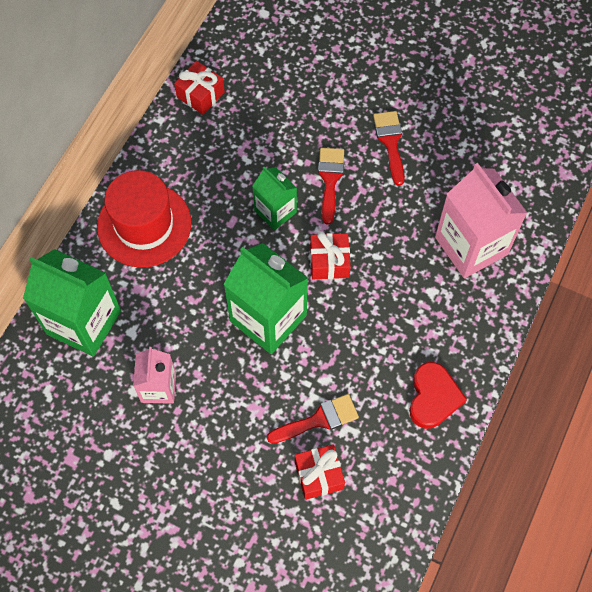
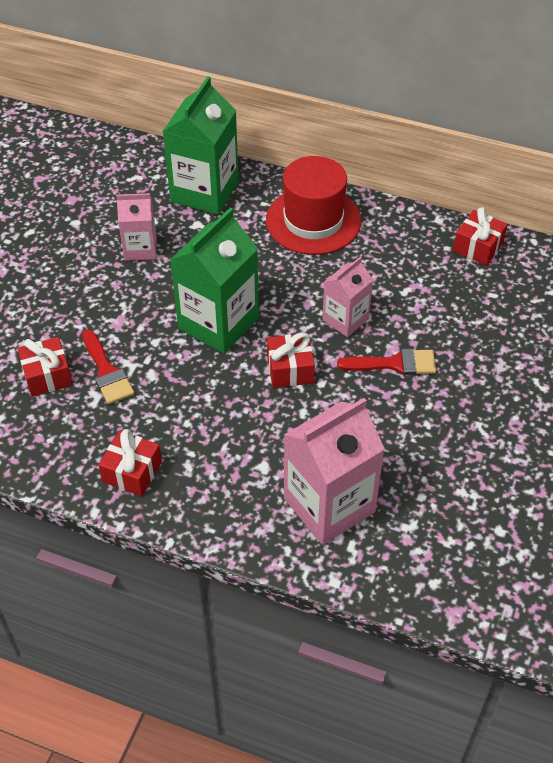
camera: 85 degrees right, 15 degrees down
(275, 211) = (345, 319): green carton -> pink carton
(390, 142) = (457, 418): red brush -> none
(433, 397) = (132, 472): red heart -> red gift

